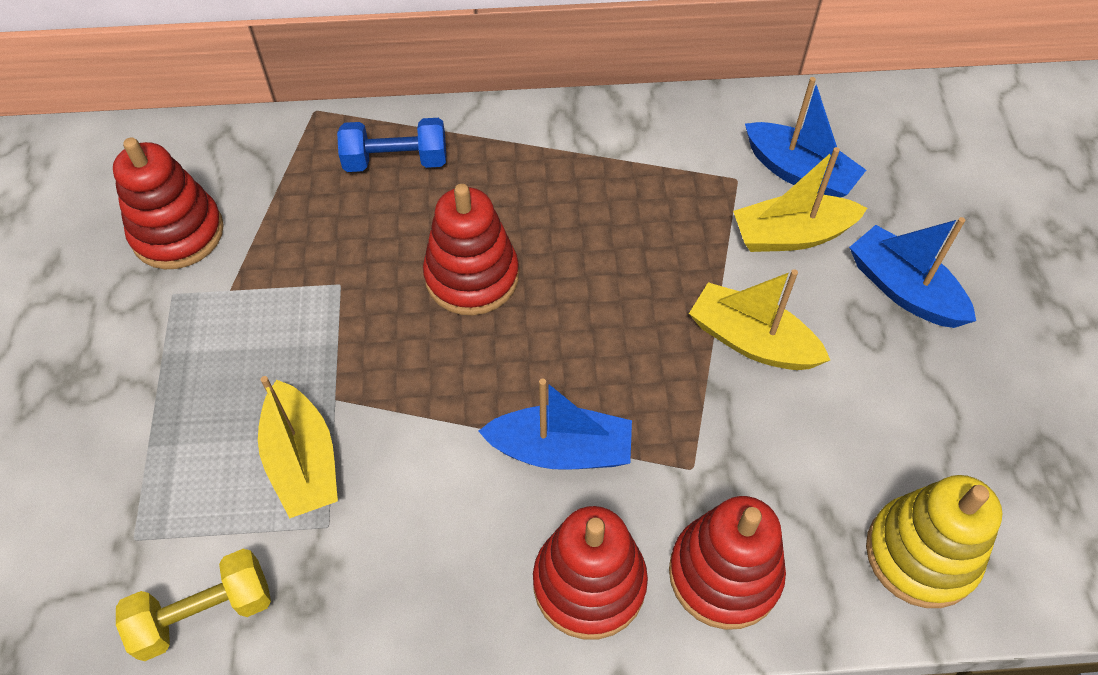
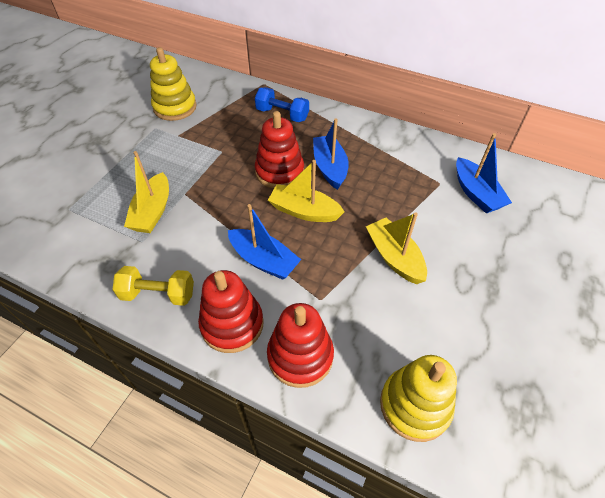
camera: 30 degrees right, 5 degrees down
(178, 233) = (175, 107): red stacking toy -> yellow stacking toy
(204, 613) = (69, 250): yellow dumbbell -> yellow dumbbell (158, 294)
(791, 235) = (451, 219): yellow boat -> yellow boat (304, 211)
(903, 289) = (498, 271): blue boat -> blue boat (329, 167)

